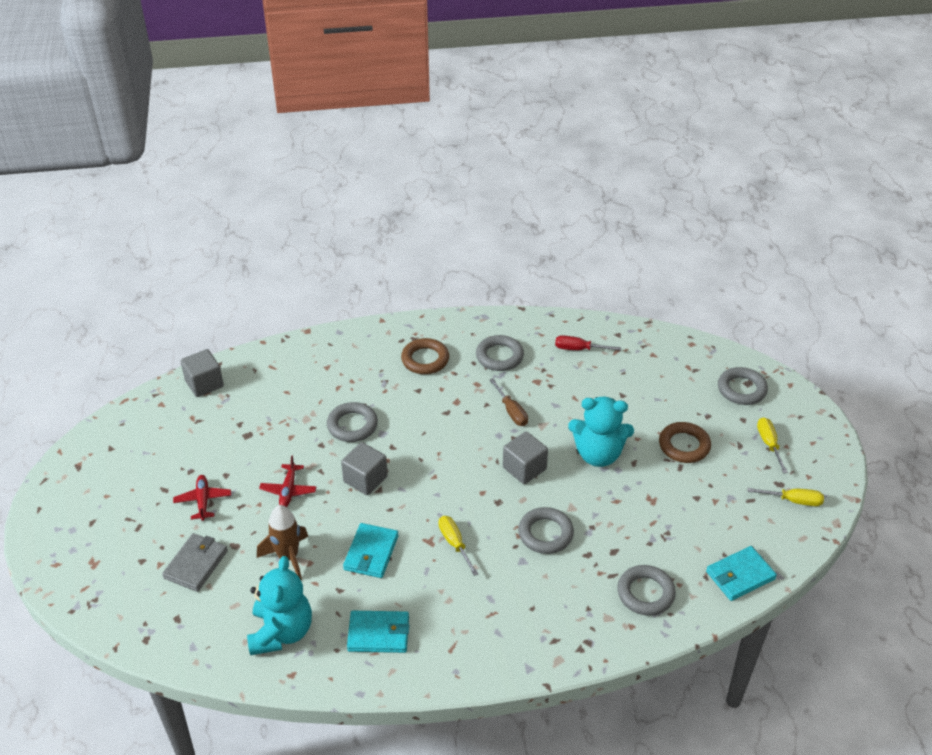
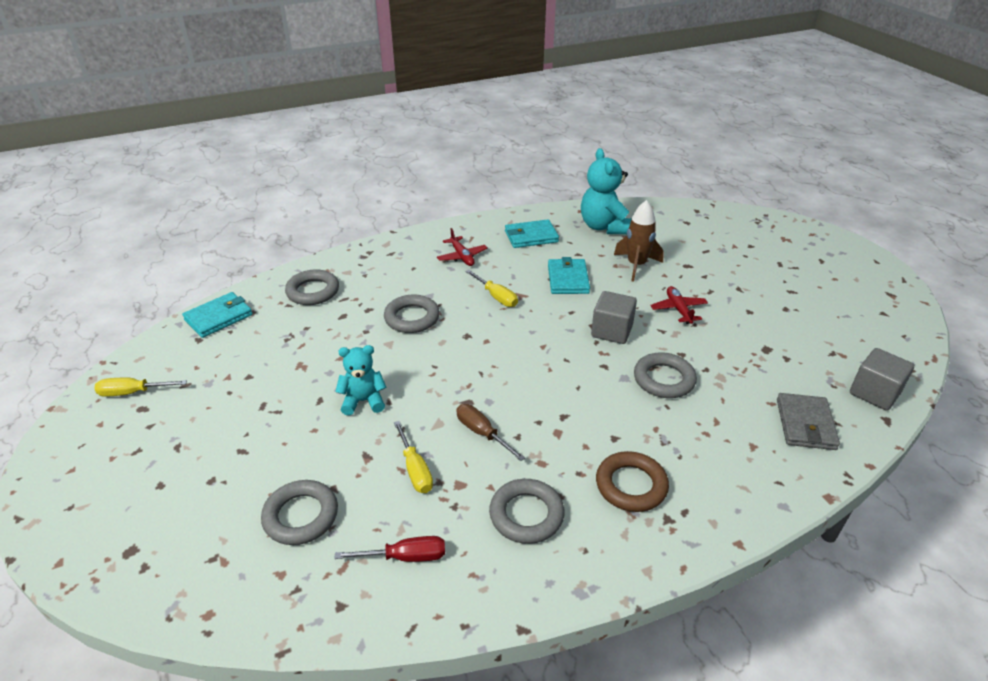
camera: 165 degrees right, 5 degrees down
(196, 564) = (706, 250): grey wallet -> grey wallet (805, 424)
(203, 501) = (747, 289): red plane -> red plane (462, 256)
(524, 468) = (448, 371): grey cube -> none
(598, 454) = (363, 401): turquoise teddy bear -> turquoise teddy bear, size x0.62
(684, 446) = (253, 432): brown ring -> none
(741, 389) = (145, 536): grey ring -> grey ring (301, 516)
(769, 443) = (135, 456): yellow screwdriver -> yellow screwdriver (415, 470)

